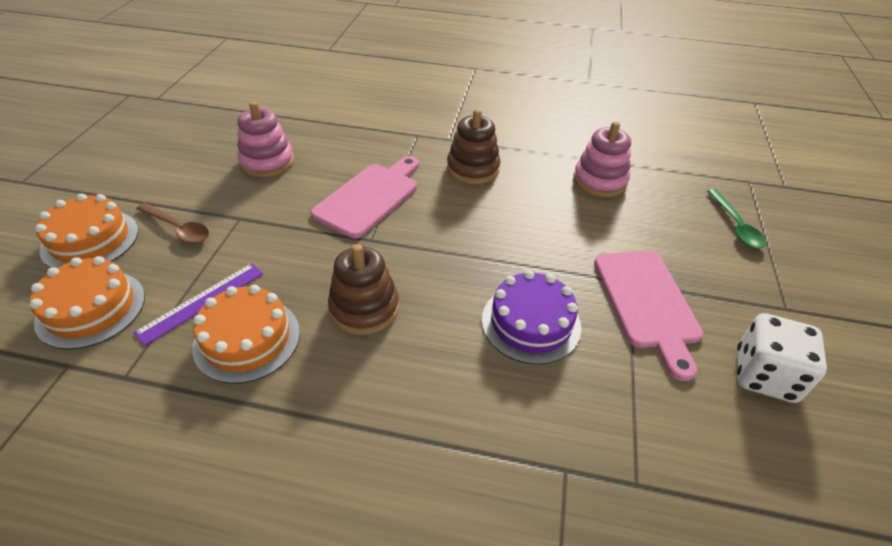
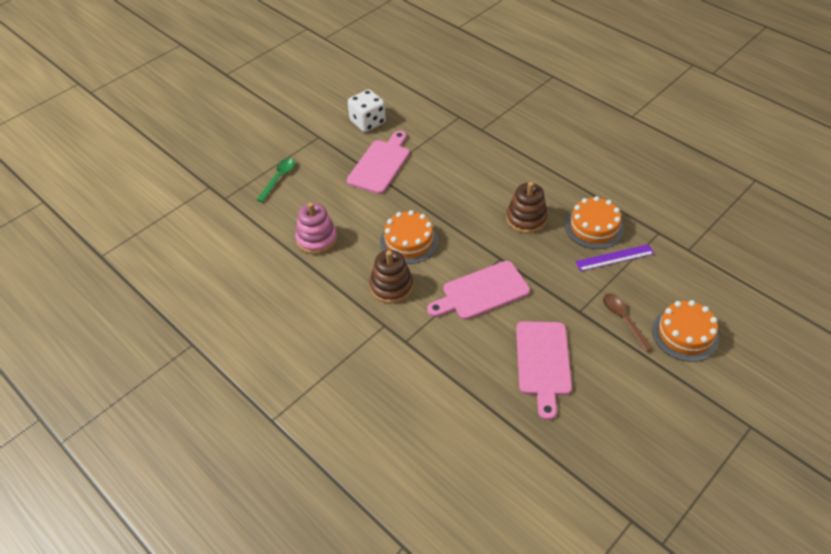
camera: 145 degrees left, 5 degrees up
(91, 309) = (679, 279): orange cake -> orange cake (409, 241)
(267, 162) = (543, 362): pink stacking toy -> pink cutting board
(531, 323) = (447, 179): purple cake -> none

